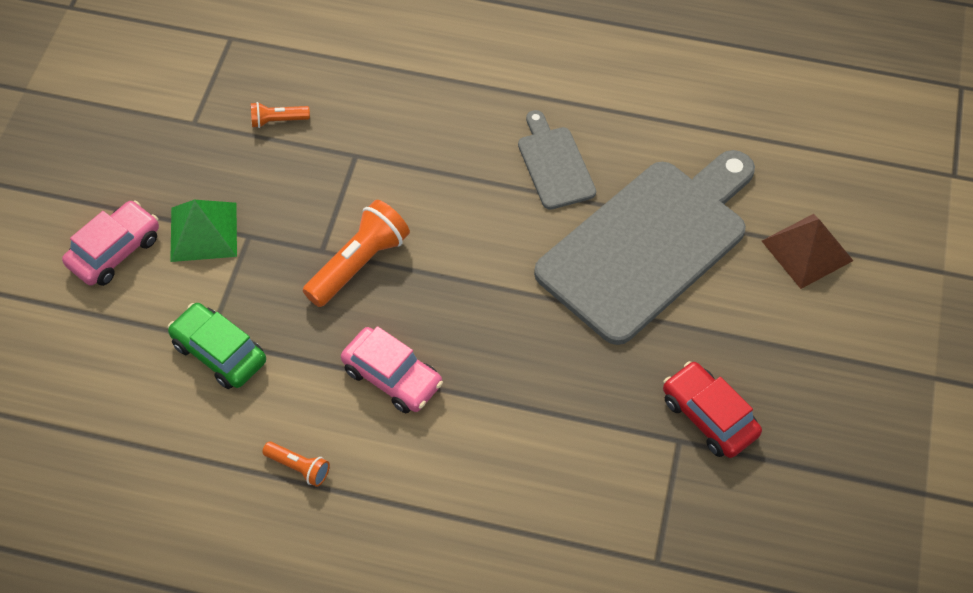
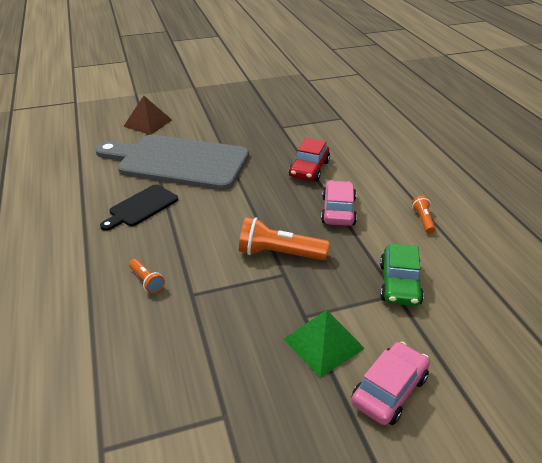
camera: 120 degrees left, 20 degrees down
(114, 251) = (389, 390): pink car -> pink car turned 120 degrees clockwise
(278, 121) = (186, 356): orange flashlight -> orange flashlight (147, 281)
(554, 164) = (141, 207): grey cutting board -> black cutting board
(709, 416) = (262, 124): red car -> red car (309, 169)

